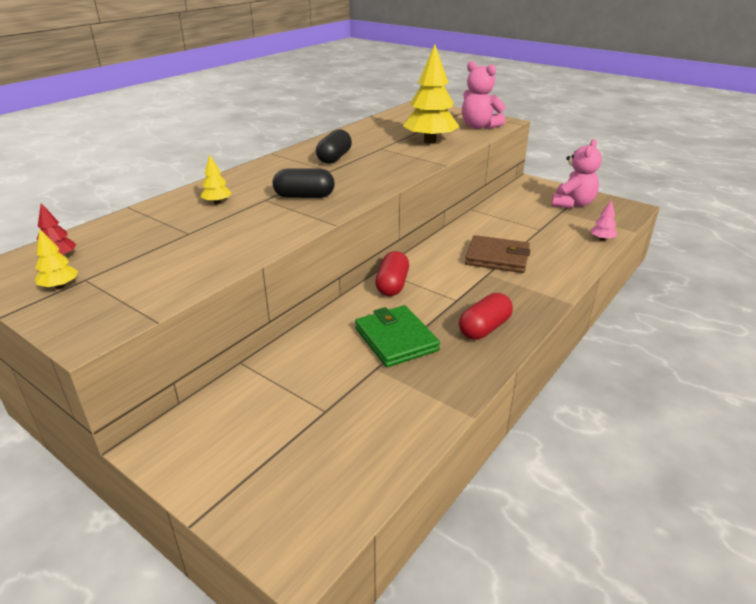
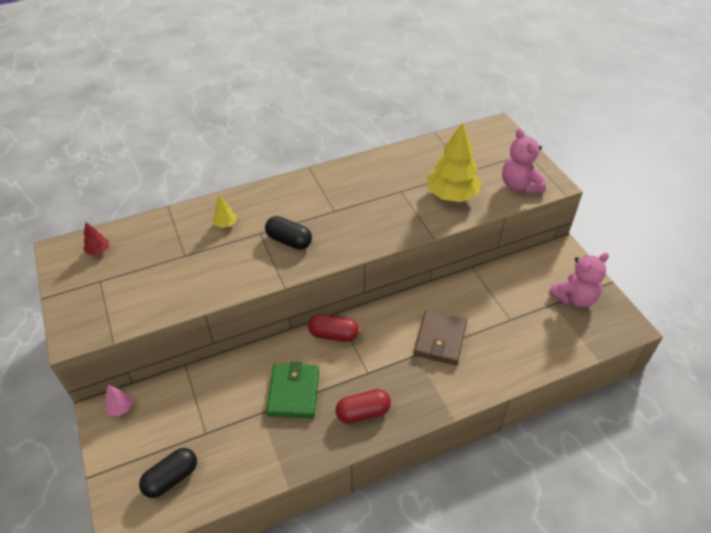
camera: 30 degrees right, 15 degrees up
(60, 286) = (83, 282): yellow tree -> none
(334, 158) = (351, 193): black capsule -> black capsule (171, 478)
(392, 285) = (333, 334): red capsule -> red capsule turned 60 degrees clockwise
(497, 258) = (440, 340): brown wallet -> brown wallet turned 60 degrees clockwise
(602, 239) = (555, 357): pink tree -> pink tree (120, 408)

